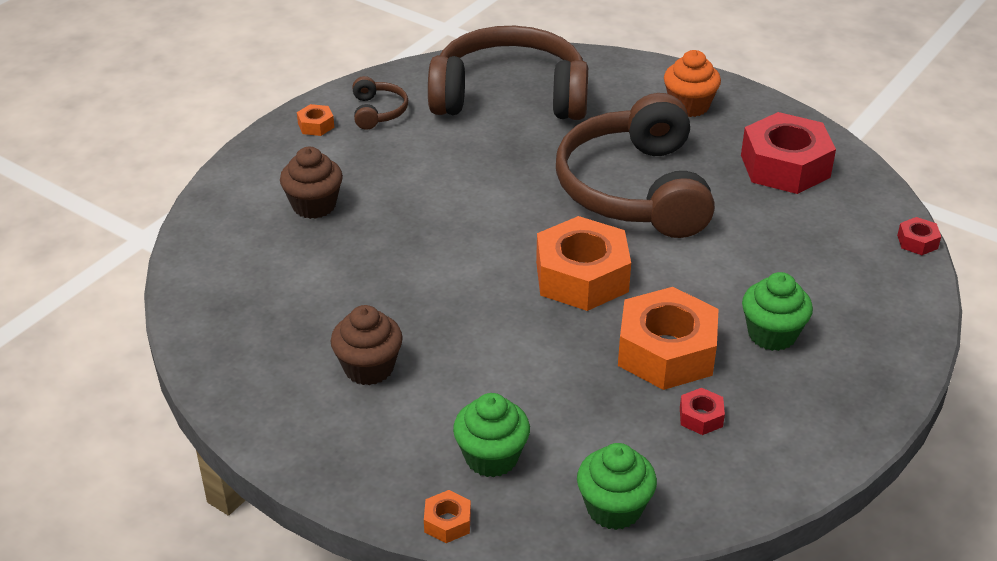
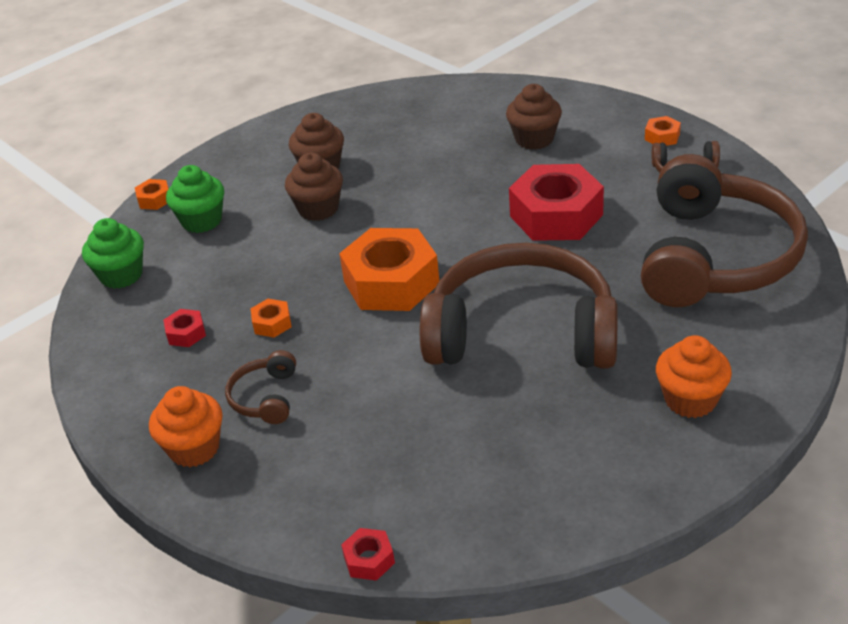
camera: 105 degrees right, 0 degrees up
(457, 354) = (318, 209): none -> brown cupcake
(666, 351) = (272, 323): orange nut -> orange nut, size x0.43
(772, 334) = (265, 397): green cupcake -> brown headphones
(785, 166) = (547, 466): red nut -> red nut (556, 215)
(855, 369) = (194, 448): none -> orange cupcake

